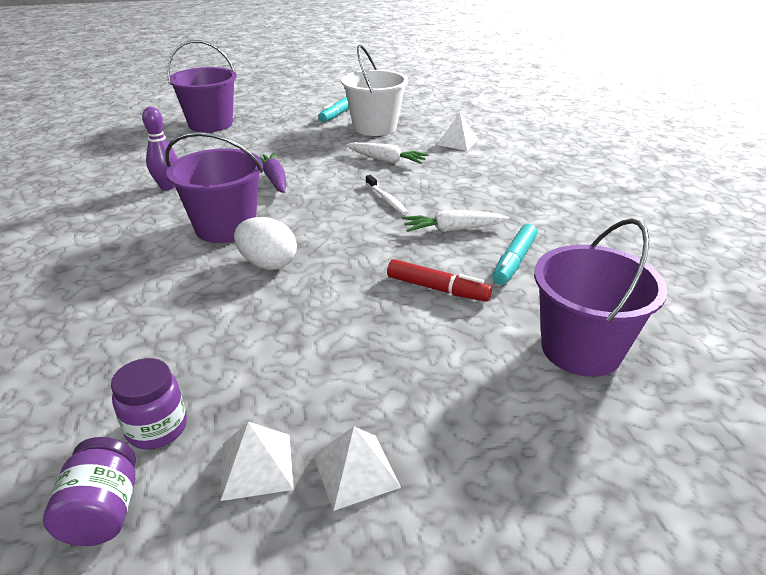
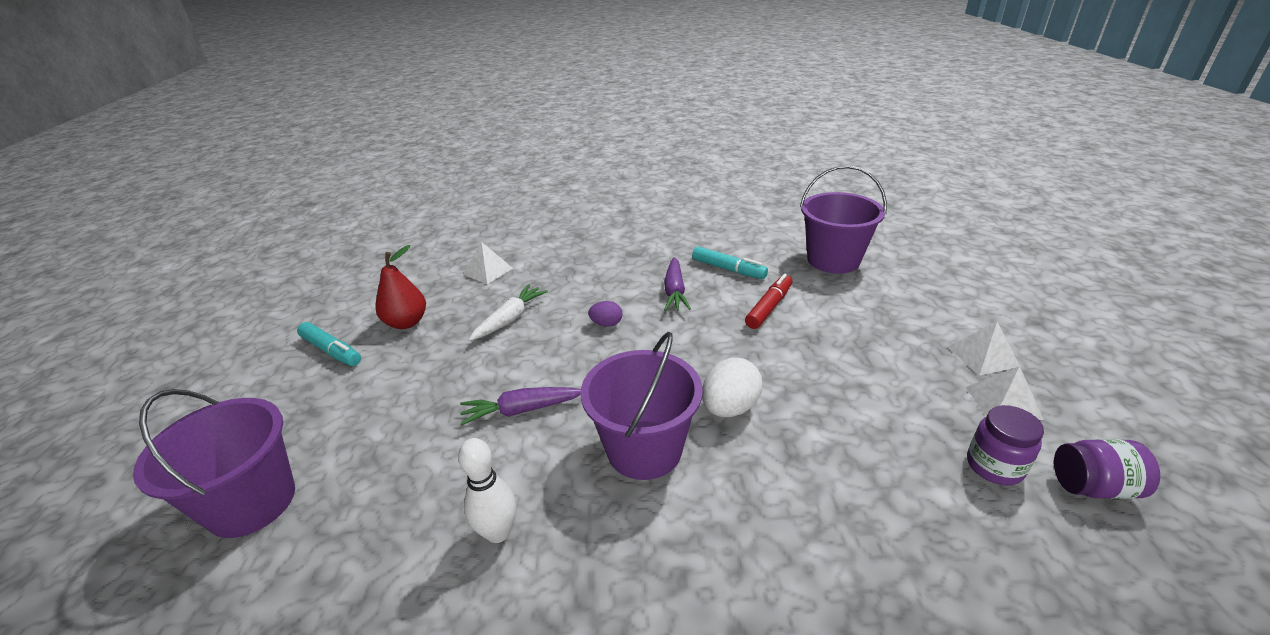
camera: 80 degrees left, 0 degrees up
(168, 186) = (498, 532): purple bowling pin -> white bowling pin
(375, 127) = (406, 322): white bucket -> red pear
(387, 199) = (606, 324): white toothbrush -> purple egg
(453, 229) = (674, 291): white carrot -> purple carrot

